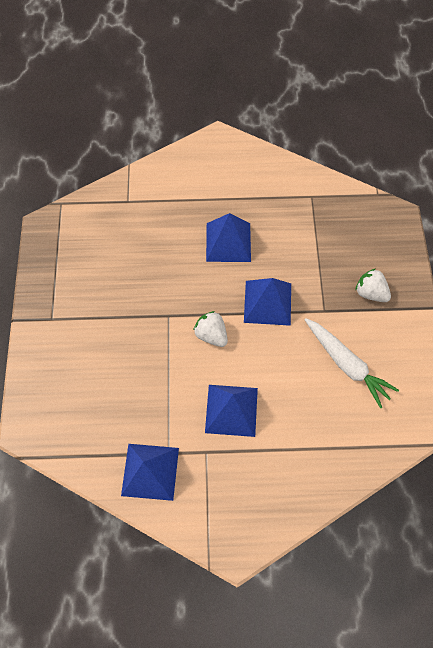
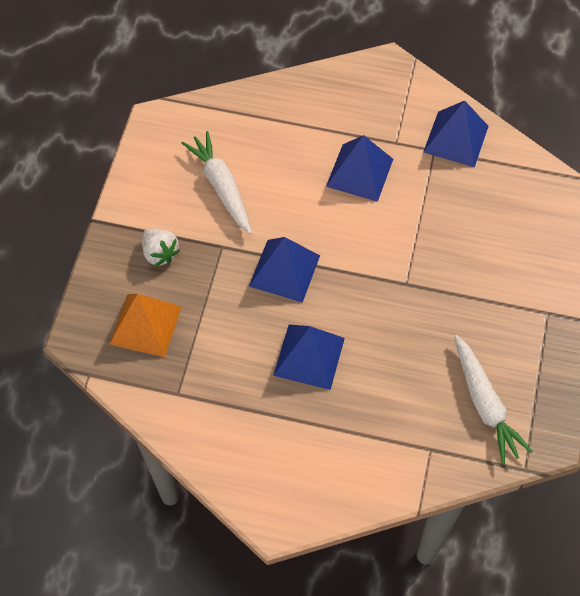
camera: 165 degrees left, 5 degrees down
(93, 238) = (485, 404): none -> white carrot
(211, 334) = (360, 251): white strawberry -> none
(355, 236) = (145, 325): none -> orange pyramid

